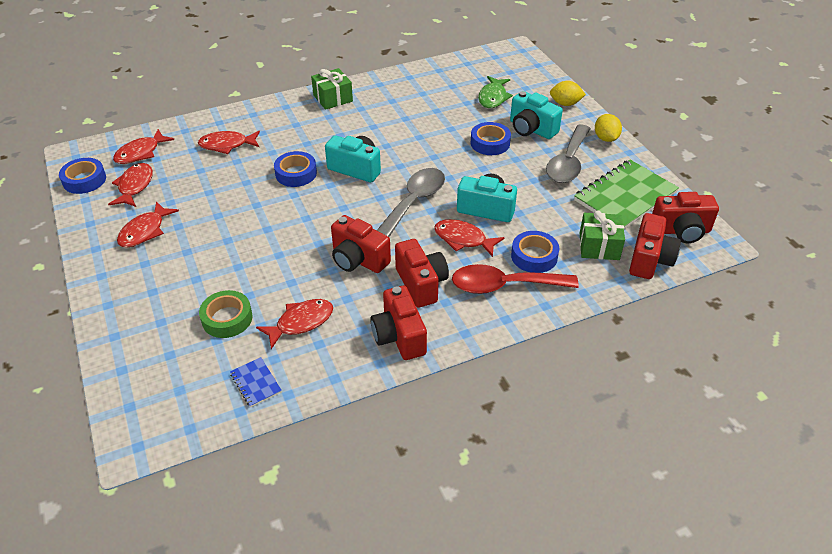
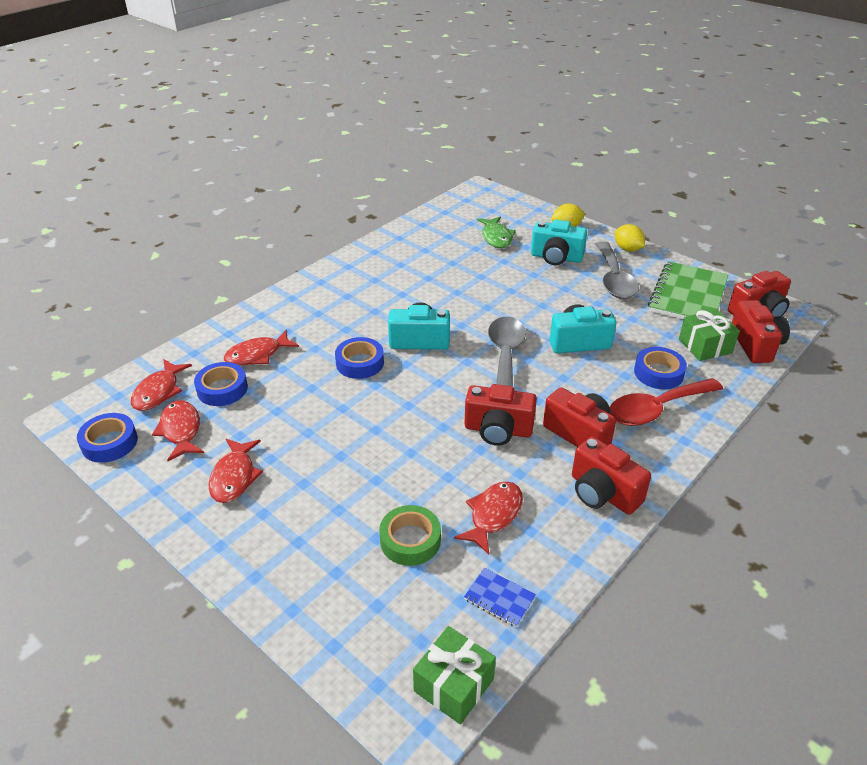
camera: 25 degrees left, 5 degrees down
(333, 98) = (337, 277): green gift -> green gift (454, 685)
(463, 239) = (582, 377): red fish -> none
(490, 143) = (529, 280): blue tape -> blue tape (222, 389)

